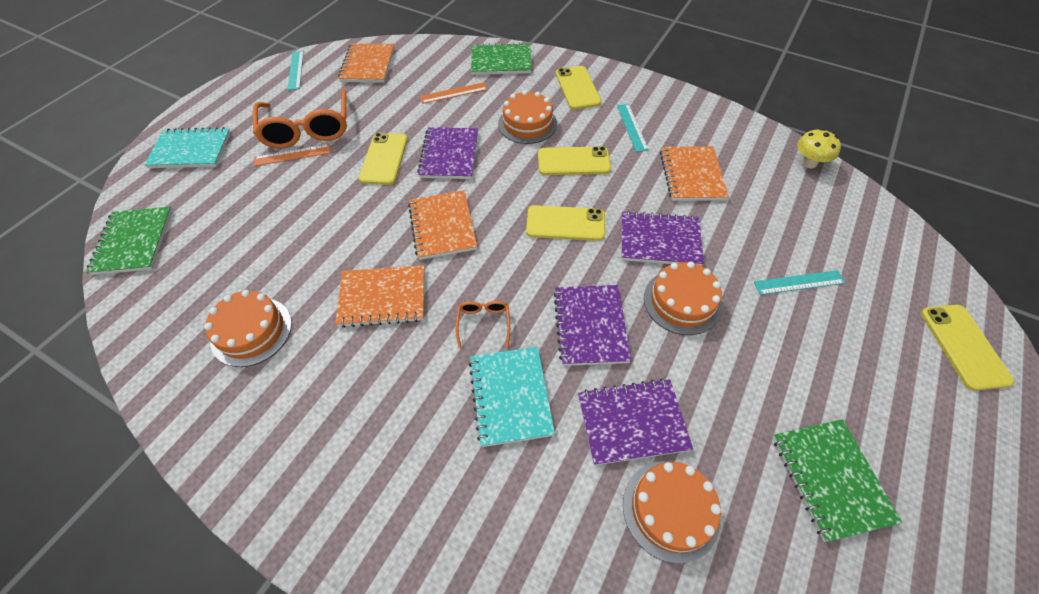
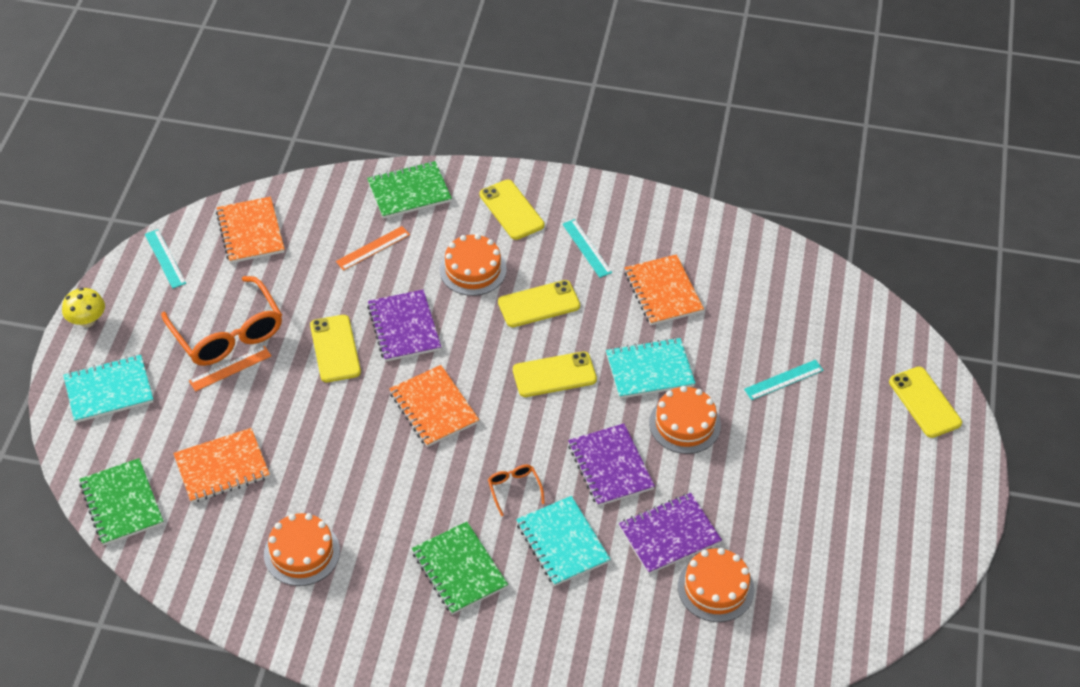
camera: 20 degrees left, 5 degrees down
(382, 297) = (409, 491): orange notebook -> orange notebook (222, 467)
(659, 240) = (649, 370): purple notebook -> turquoise notebook
(809, 163) = (775, 250): yellow mushroom -> yellow mushroom (87, 321)
(830, 479) = (830, 534): green notebook -> green notebook (459, 570)

